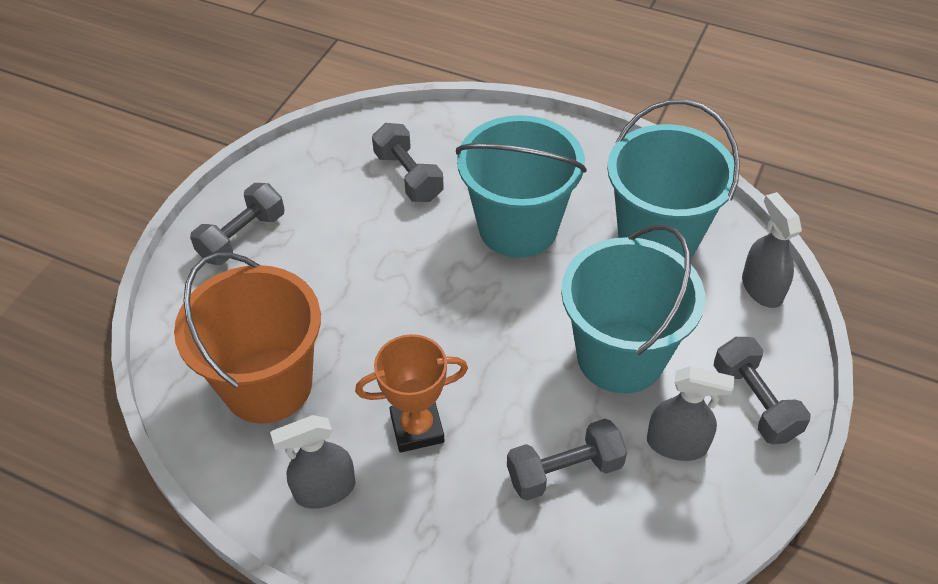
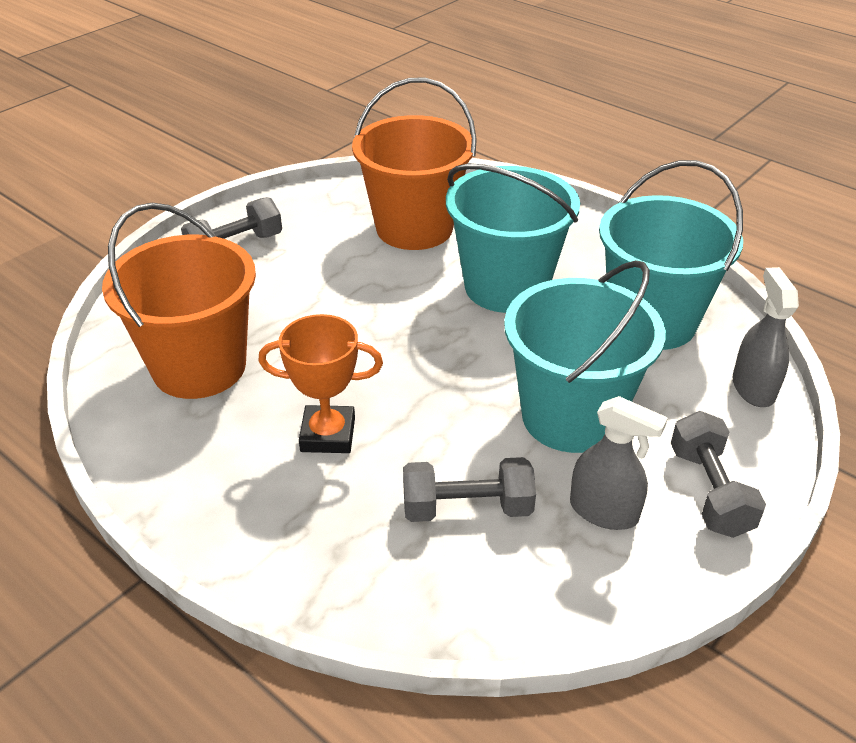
camera: 15 degrees right, 10 degrees down
(324, 490) = (209, 467): grey spray bottle -> none
(408, 176) = (414, 228): grey dumbbell -> orange bucket

